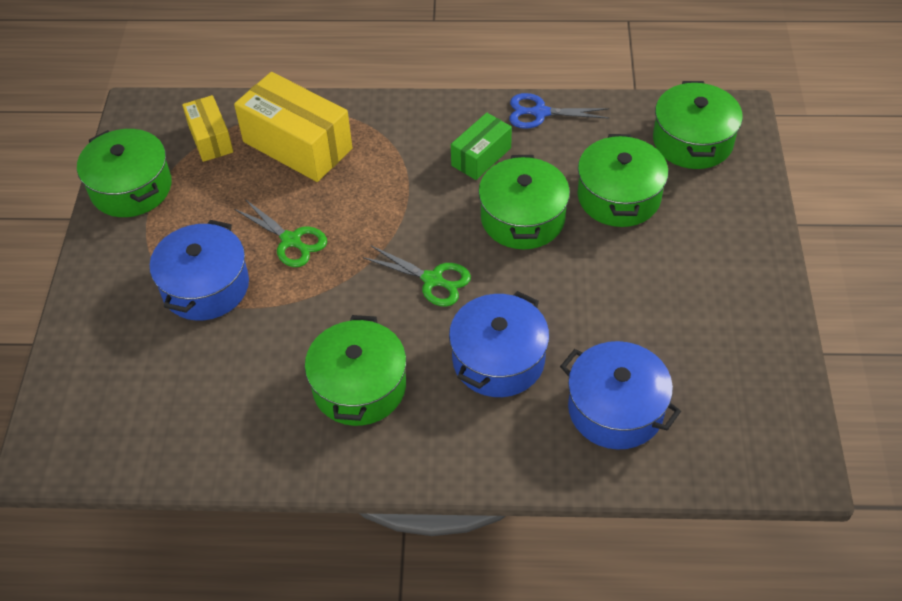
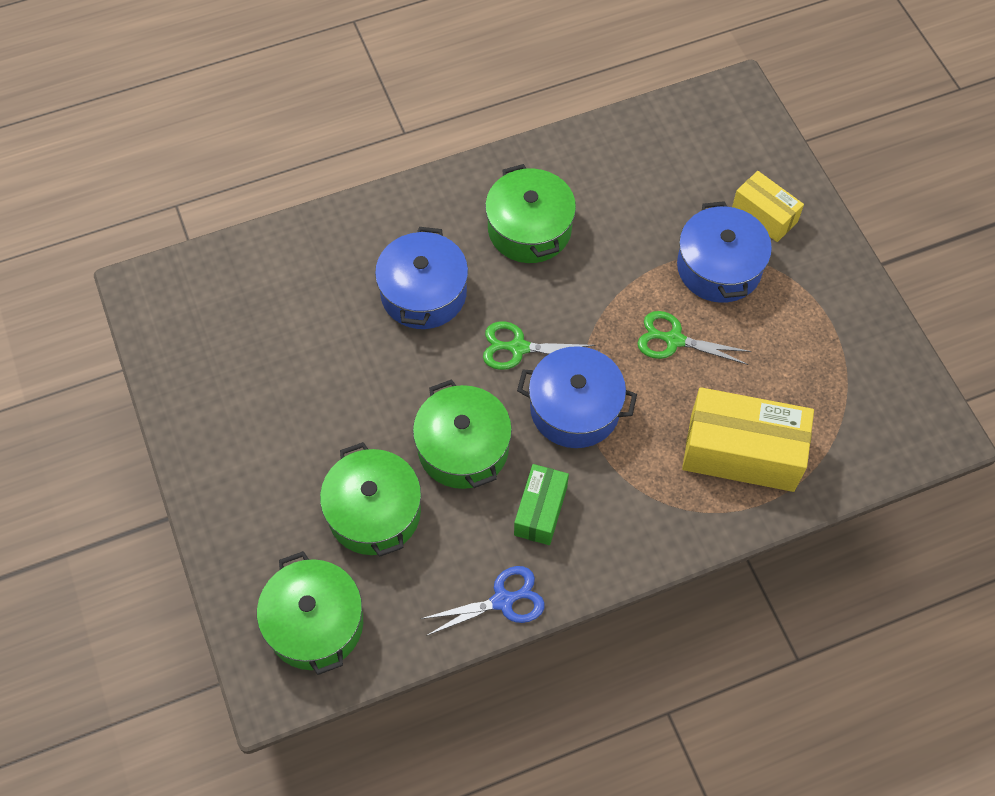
camera: 155 degrees right, 10 degrees up
(131, 188) = (868, 339): green pot -> none
(210, 139) = (837, 426): yellow box -> yellow box (764, 215)
(615, 409) = (307, 285): blue pot -> blue pot (575, 409)

